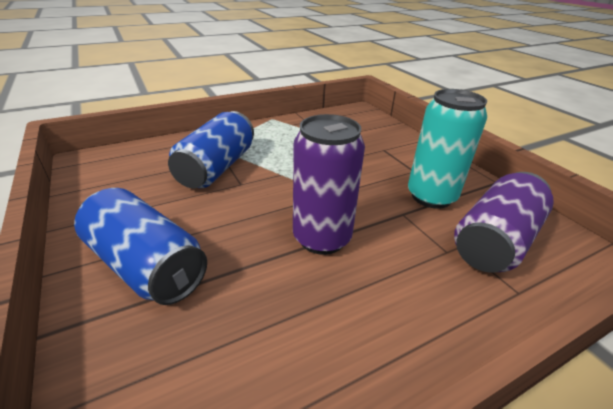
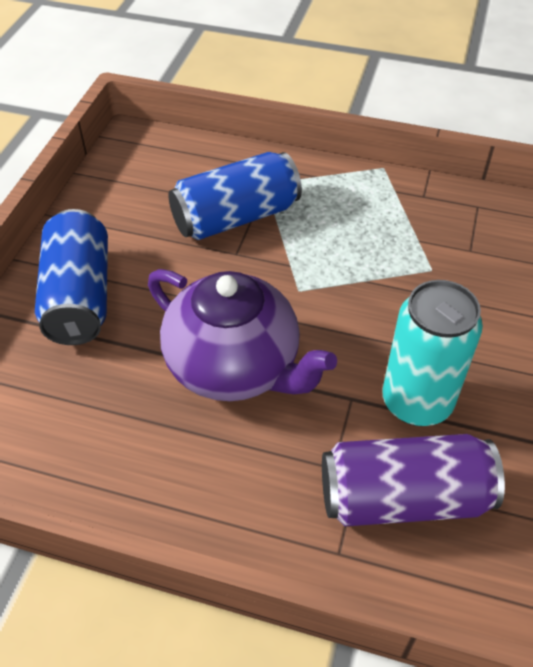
camera: 45 degrees right, 15 degrees up
(322, 238) = (235, 367): purple can -> purple teapot

